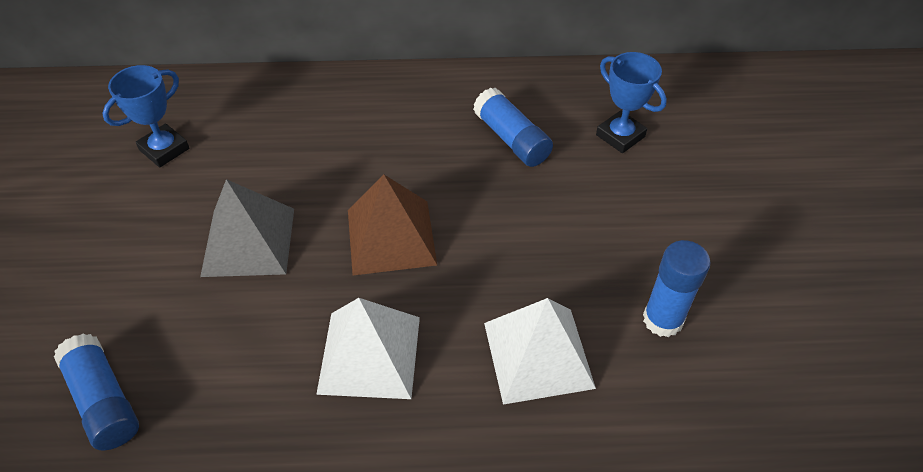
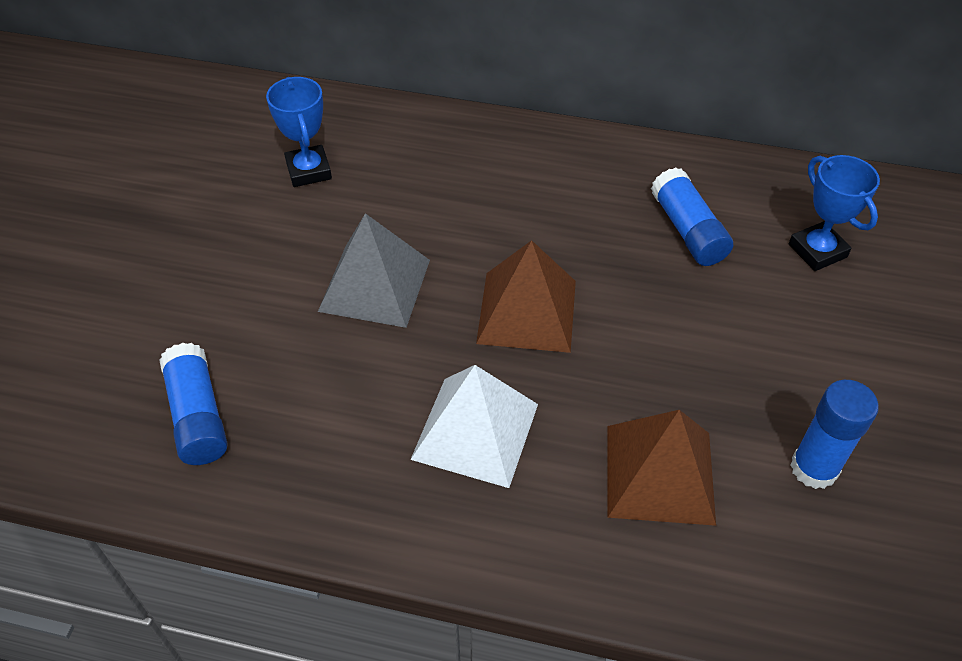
camera: 15 degrees right, 0 degrees up
(164, 149) = (309, 170): blue trophy -> blue trophy turned 75 degrees counterclockwise
(538, 354) = (659, 473): white pyramid -> brown pyramid

